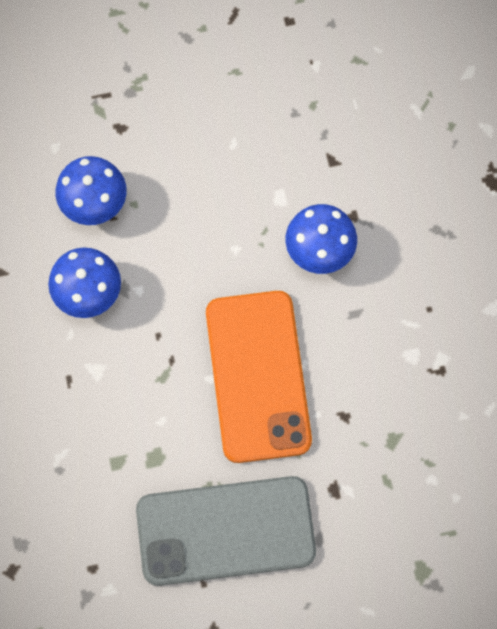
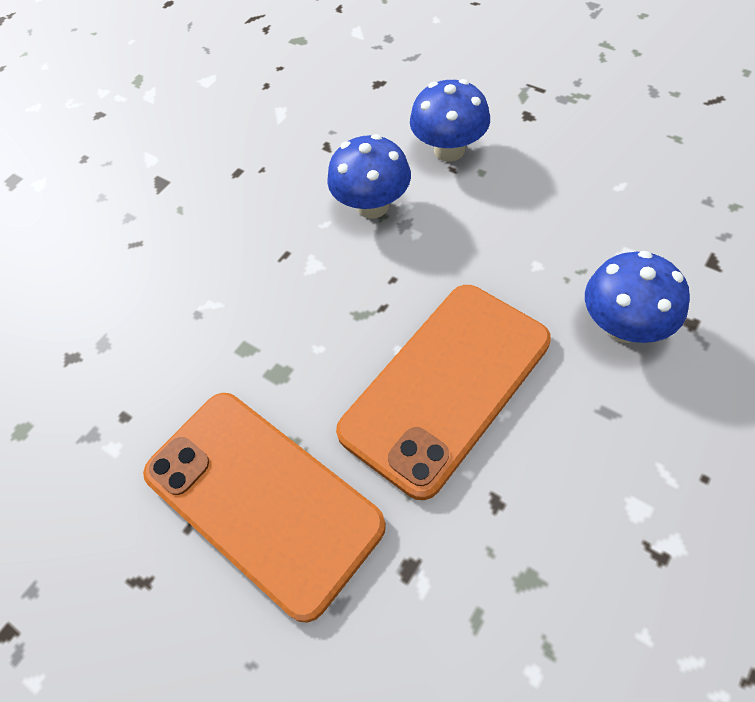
camera: 55 degrees right, 15 degrees down
(225, 530) = (262, 498): grey phone -> orange phone

